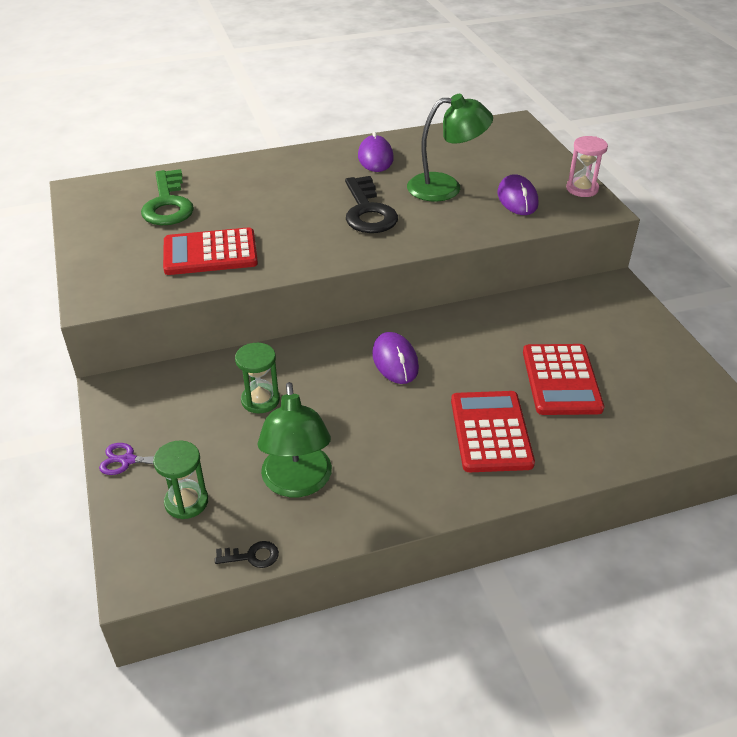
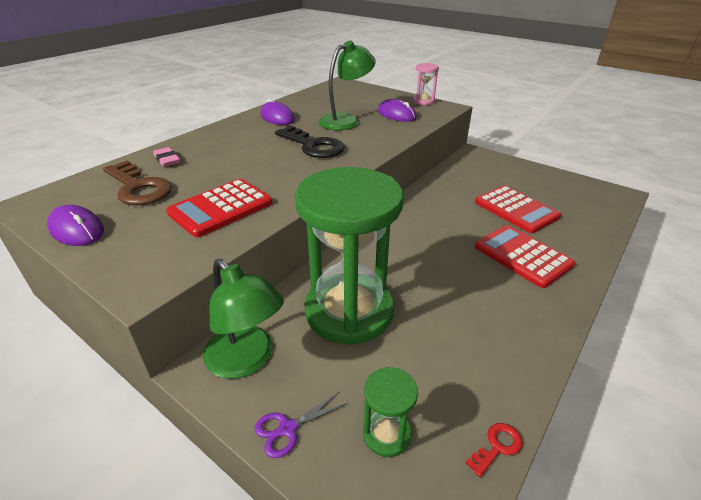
camera: 35 degrees left, 5 degrees down
(168, 204) = (138, 188): green key -> brown key
(218, 179) = (167, 160): none -> pink eraser
(252, 556) = (497, 447): black key -> red key
(260, 400) = (349, 311): green hourglass -> green hourglass, size x2.39
(297, 483) = (454, 360): green lamp -> green lamp (247, 360)
(395, 361) = (410, 240): purple mouse -> purple mouse (76, 229)

